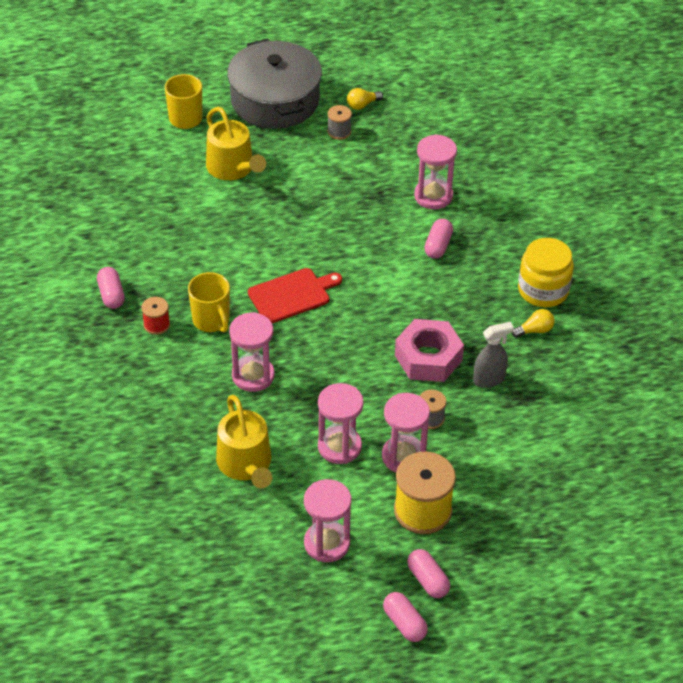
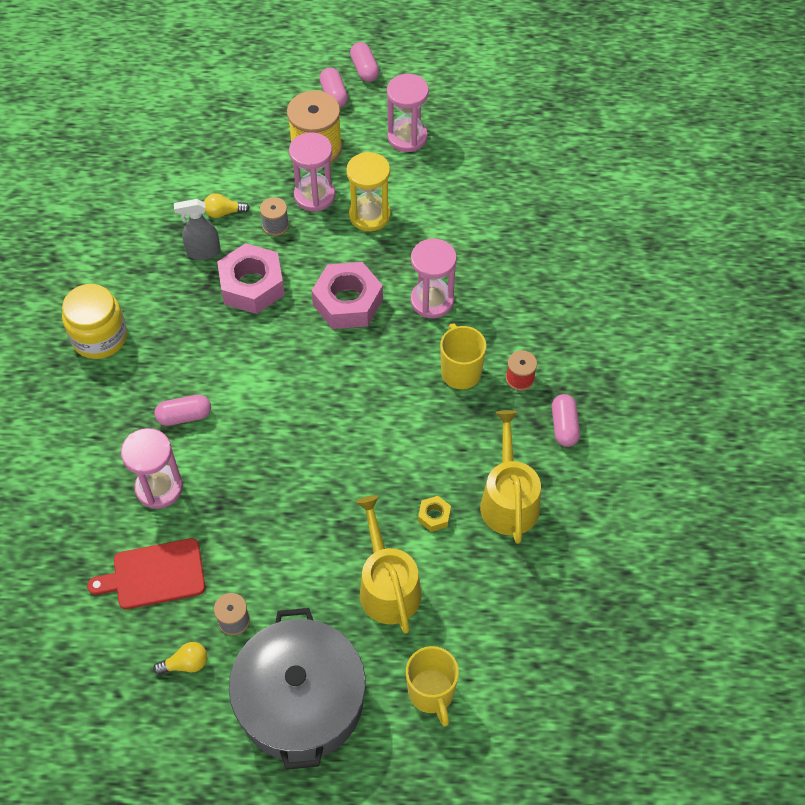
camera: 165 degrees left, 10 degrees up
(208, 215) = (434, 516): none -> yellow nut
(246, 464) = (460, 216): yellow watering can -> yellow watering can (508, 500)
(292, 295) = (367, 385): red cutting board -> red cutting board (154, 575)
(332, 359) = (348, 302): none -> pink nut
(339, 447) = (369, 215): pink hourglass -> yellow hourglass
(438, 246) = (184, 416): pink capsule -> pink capsule turned 45 degrees clockwise
(535, 330) = (132, 294): yellow light bulb -> yellow light bulb (224, 212)

